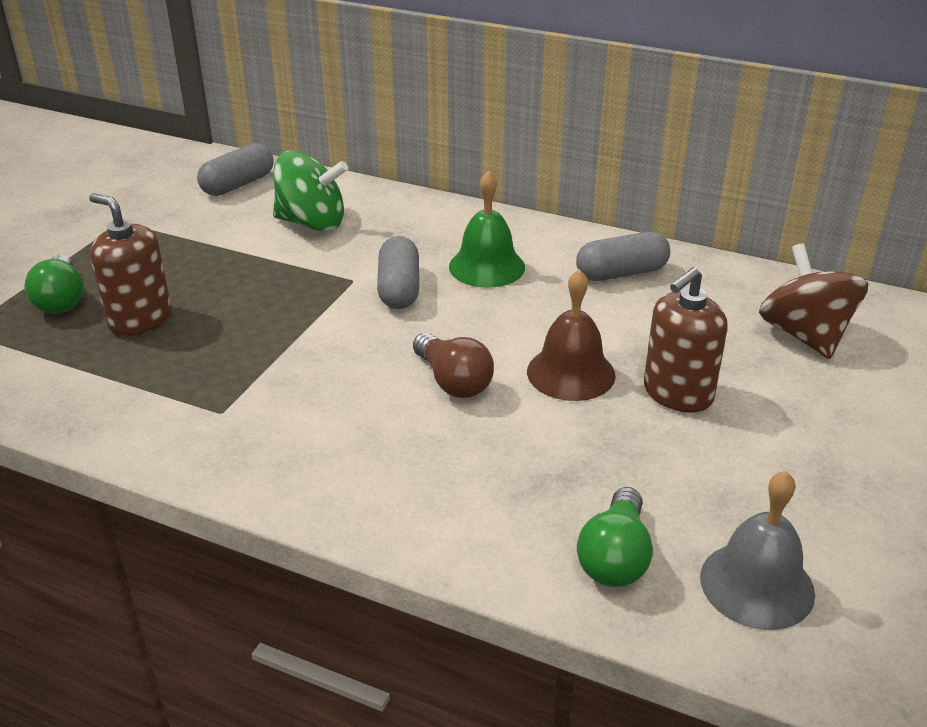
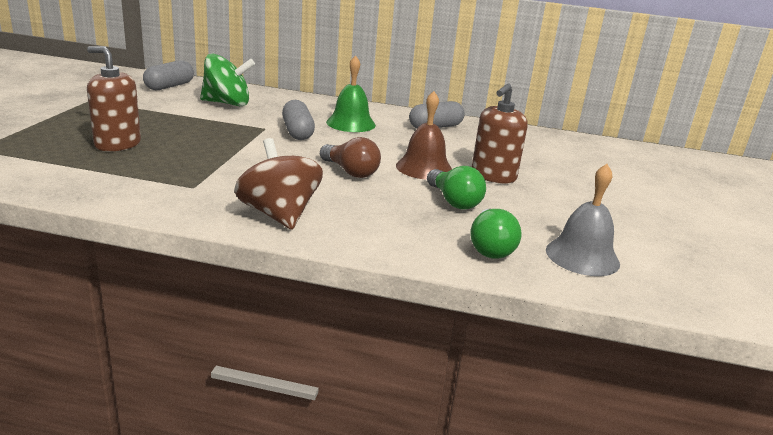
camera: 15 degrees left, 10 degrees down
(61, 300) = (53, 135): green light bulb -> green light bulb (453, 201)
(804, 335) = (554, 152): brown spinning top -> brown spinning top (279, 215)

